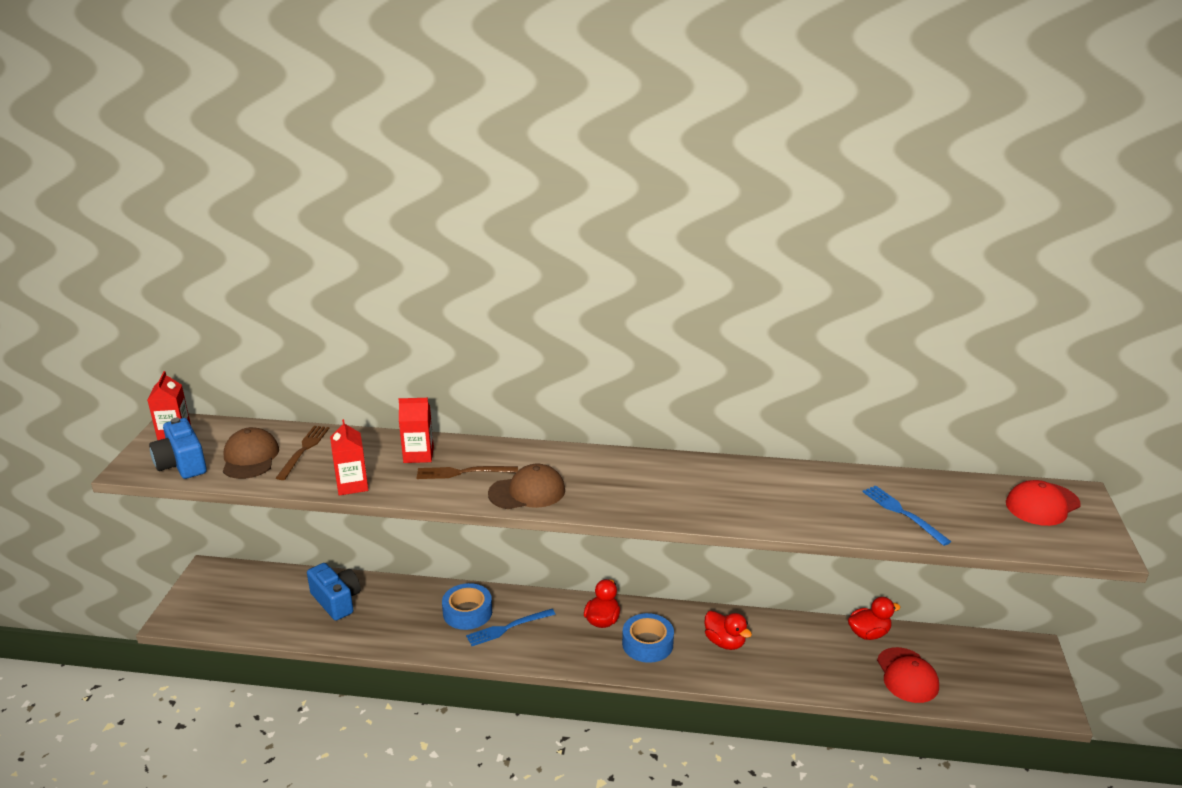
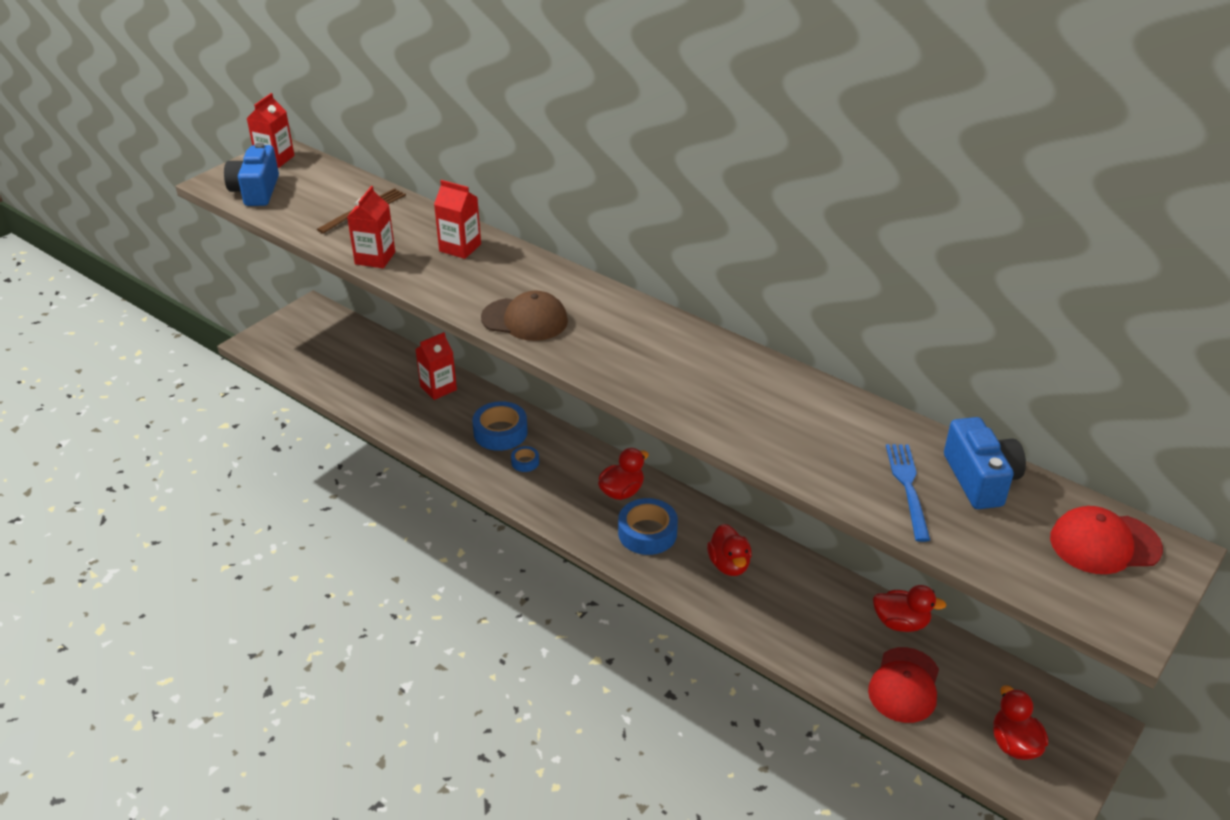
camera: 30 degrees right, 10 degrees up
(250, 458) = (314, 203): brown cap -> none
(336, 601) = (394, 376): blue camera -> blue camera (980, 479)
(384, 596) = (438, 388): none -> red carton
(463, 472) = (483, 279): brown fork -> none
(507, 628) = (525, 462): blue fork -> blue tape
(1001, 683) = (1014, 744): none -> red duck

